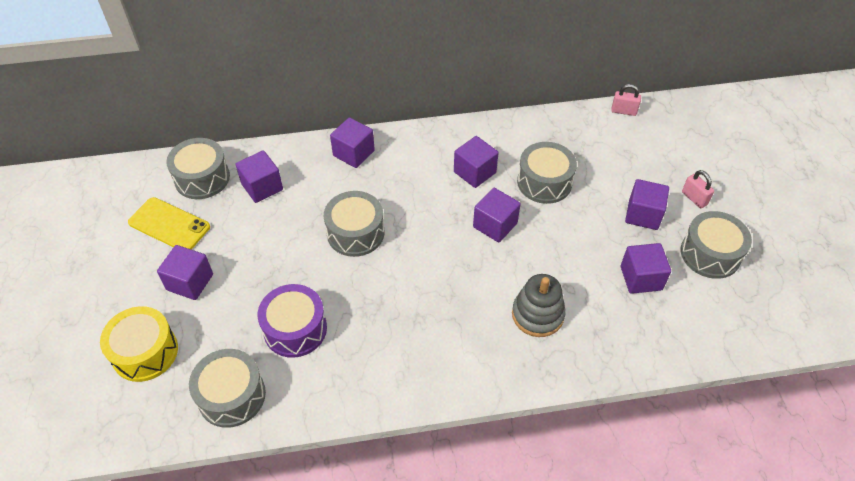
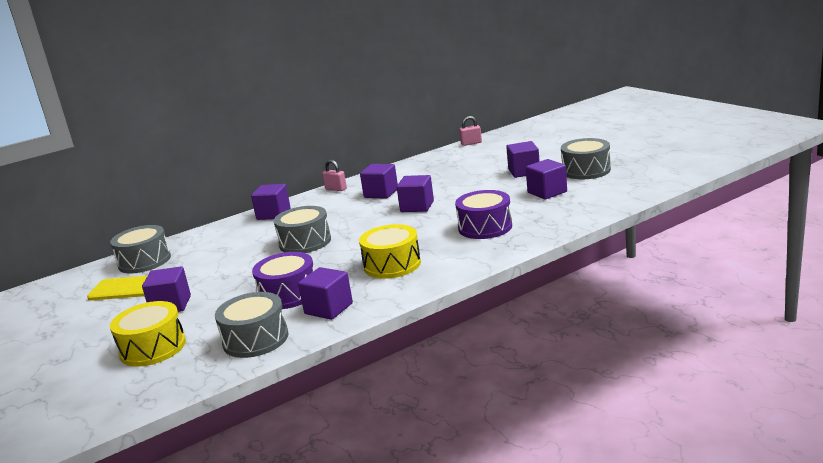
camera: 20 degrees left, 30 degrees down
(262, 187) = (204, 249): purple cube -> purple cube (328, 308)
(412, 334) = (392, 265): none -> yellow drum
(537, 315) = (485, 227): grey stacking toy -> purple drum
(544, 182) = (439, 181): grey drum -> none
(694, 198) = (553, 156): pink padlock -> pink padlock (336, 189)

